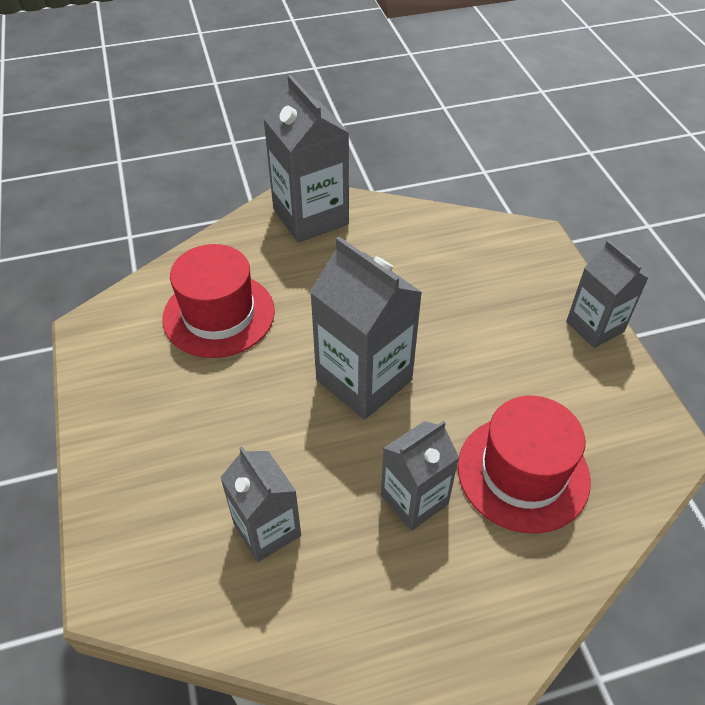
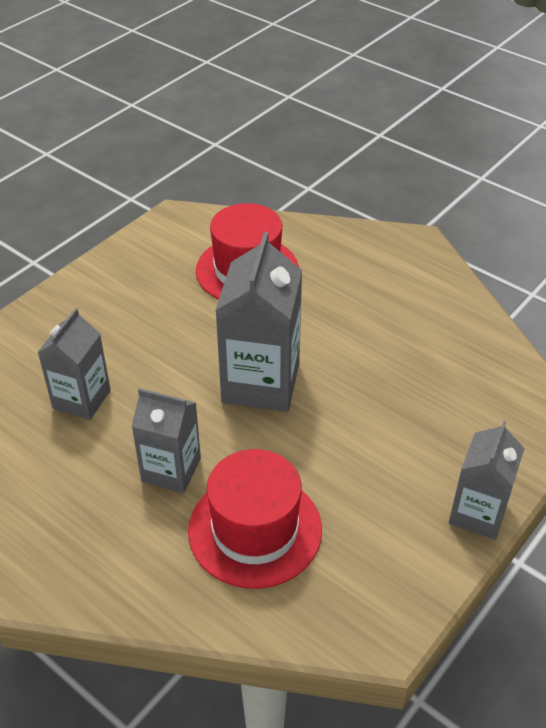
camera: 55 degrees right, 5 degrees down
(310, 217) = (403, 262): grey carton -> none

